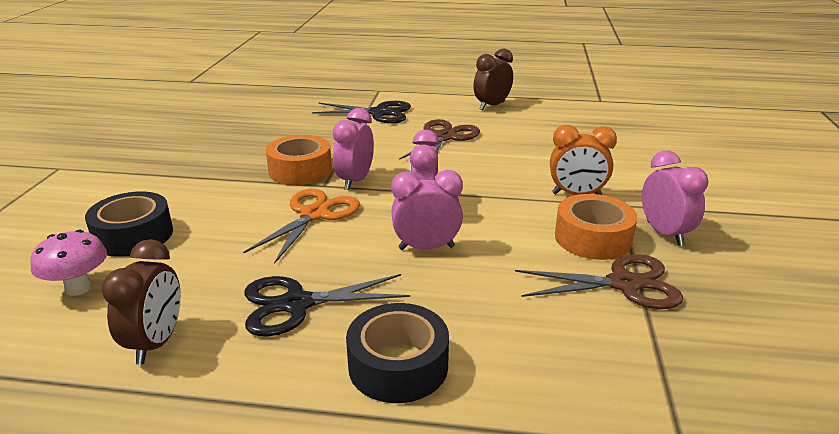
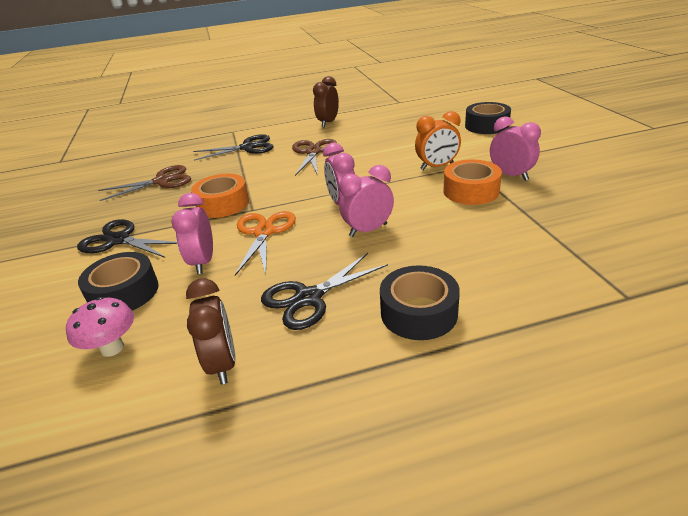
camera: 20 degrees left, 5 degrees up
(173, 179) = (118, 240): none -> black scissors
(355, 181) = (274, 200): pink clock -> pink clock (203, 262)
(624, 284) = (514, 213): brown scissors -> brown scissors (162, 181)
(690, 159) = (486, 126): none -> black tape

